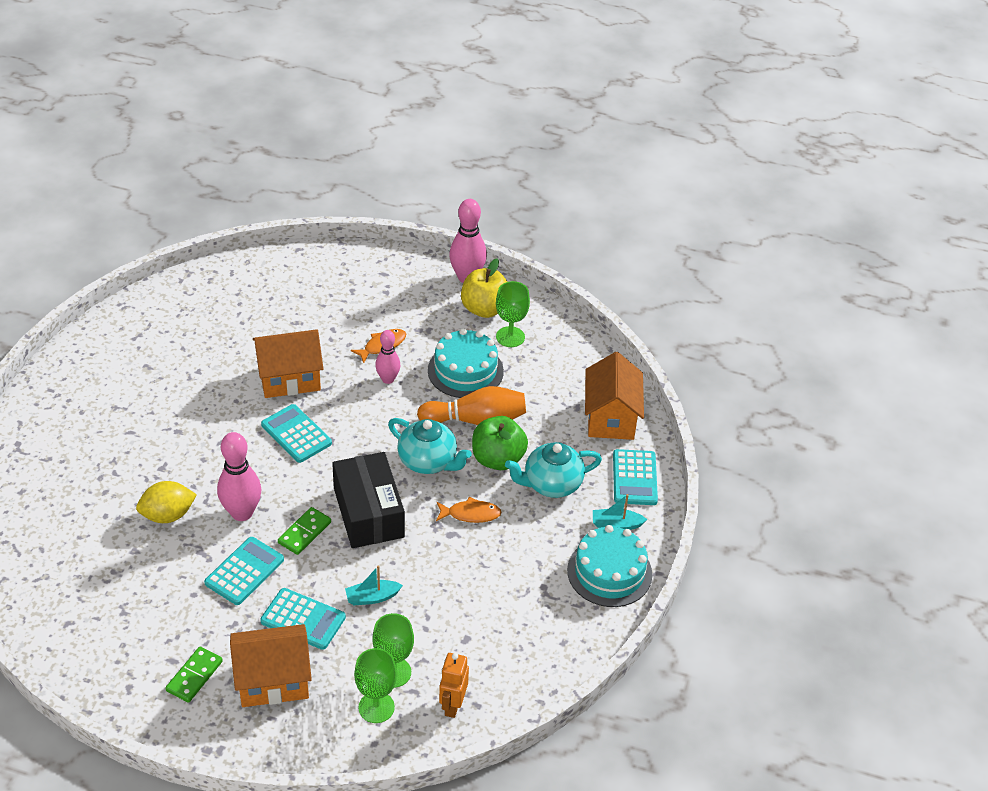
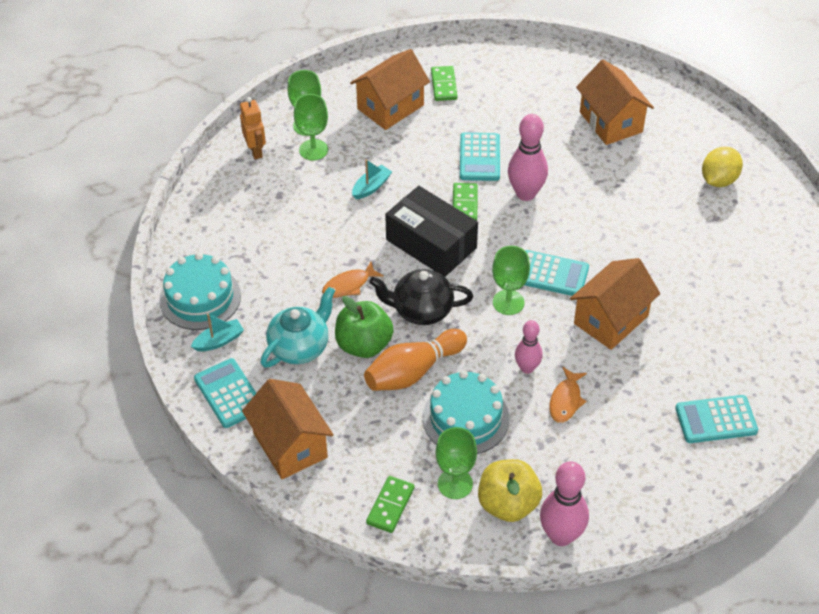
camera: 150 degrees right, 5 degrees up
(87, 539) = (611, 122): none -> orange house
(168, 515) = (576, 164): yellow lemon -> yellow lemon (719, 180)
(303, 619) = (407, 149): turquoise calculator -> turquoise calculator (716, 420)
(353, 431) = (508, 302): none -> green goblet
(428, 461) = (421, 310): turquoise teapot -> black teapot
(566, 346) = (390, 505): none -> green domino

